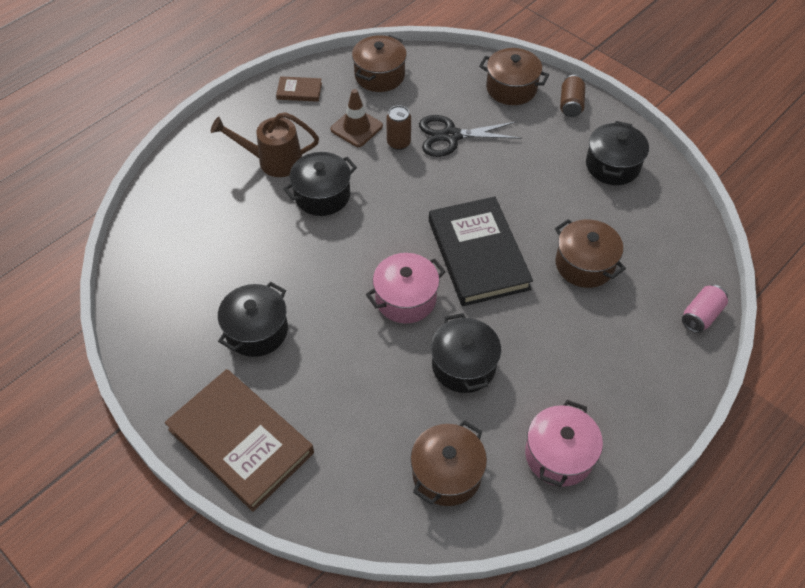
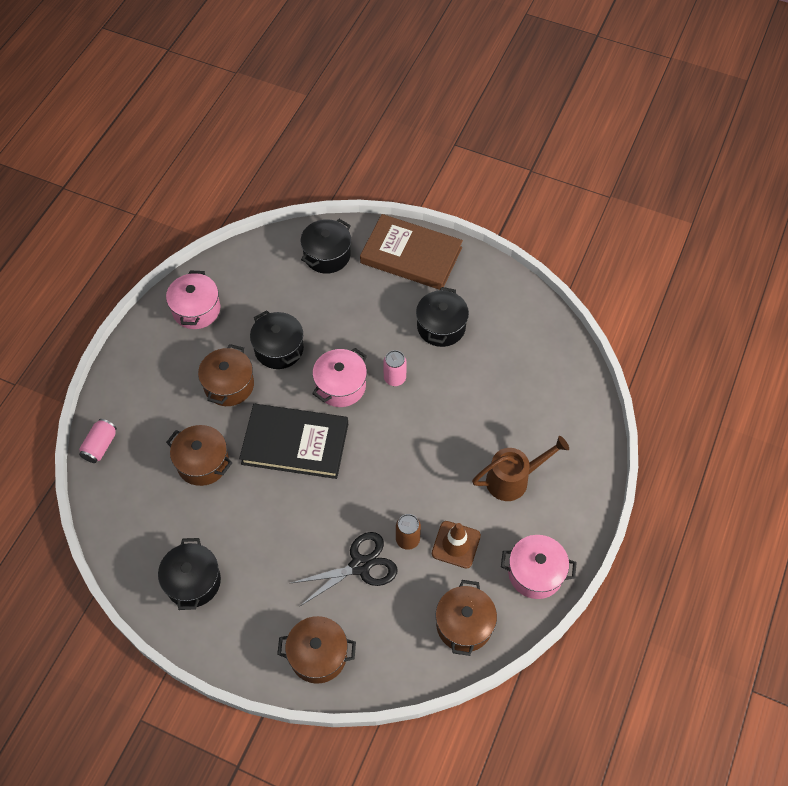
camera: 160 degrees right, 5 degrees up
(299, 91) = (535, 573): brown book -> pink pot
(322, 195) = (451, 458): black pot -> black pot (327, 255)
(341, 288) = (394, 378): none -> pink can
(447, 474) = (268, 277): brown pot -> brown pot (229, 385)
(478, 254) = (295, 443): black book -> black book turned 45 degrees counterclockwise
(570, 104) = (249, 653): brown can -> none

